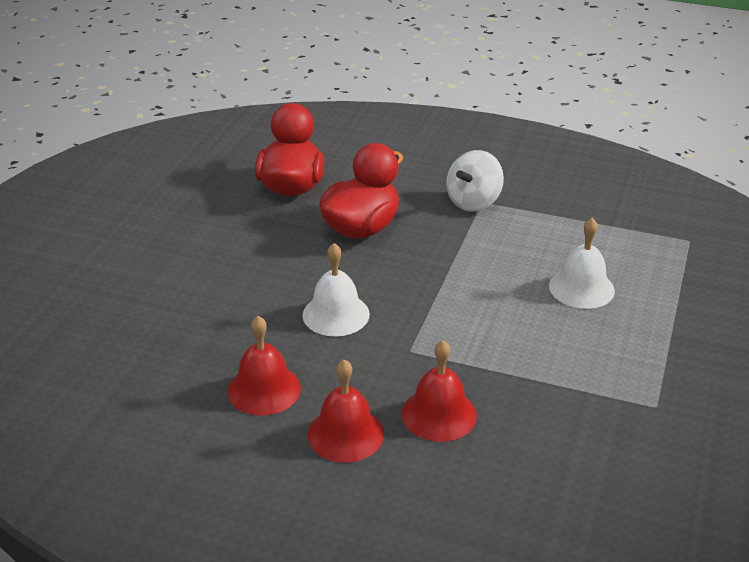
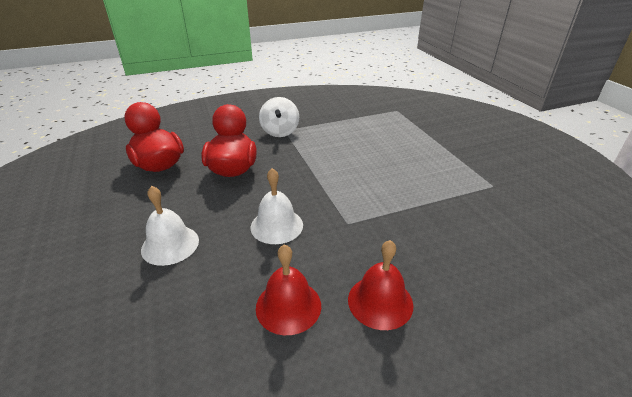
camera: 40 degrees left, 0 degrees up
(439, 414) = (412, 251): red bell -> none
(581, 288) = (384, 148): white bell -> white bell (170, 244)

